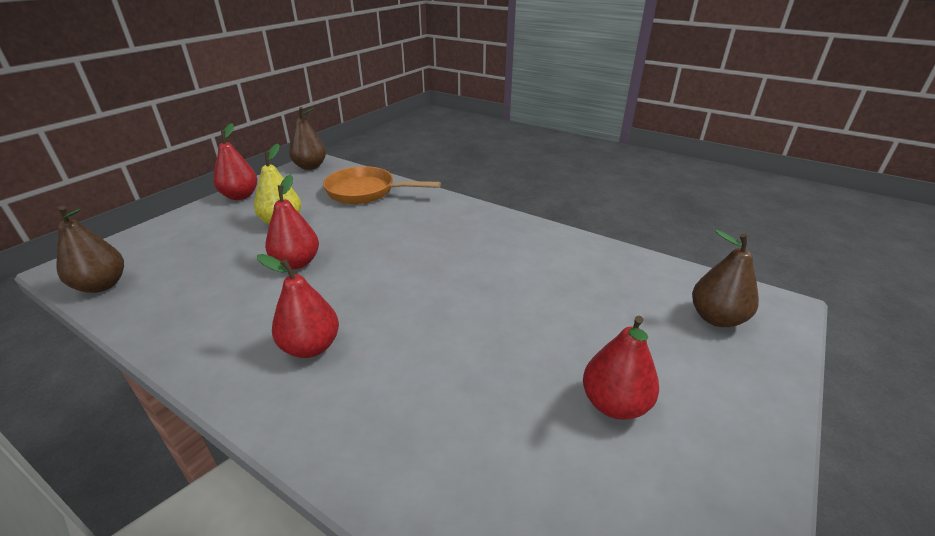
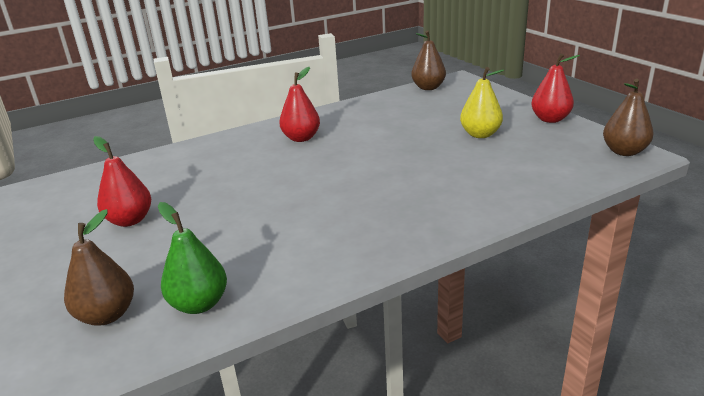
camera: 120 degrees right, 5 degrees down
(297, 263) = (404, 138): red pear -> none
(366, 192) = (529, 176): orange pan -> none
(648, 277) = (199, 304): none -> green pear

